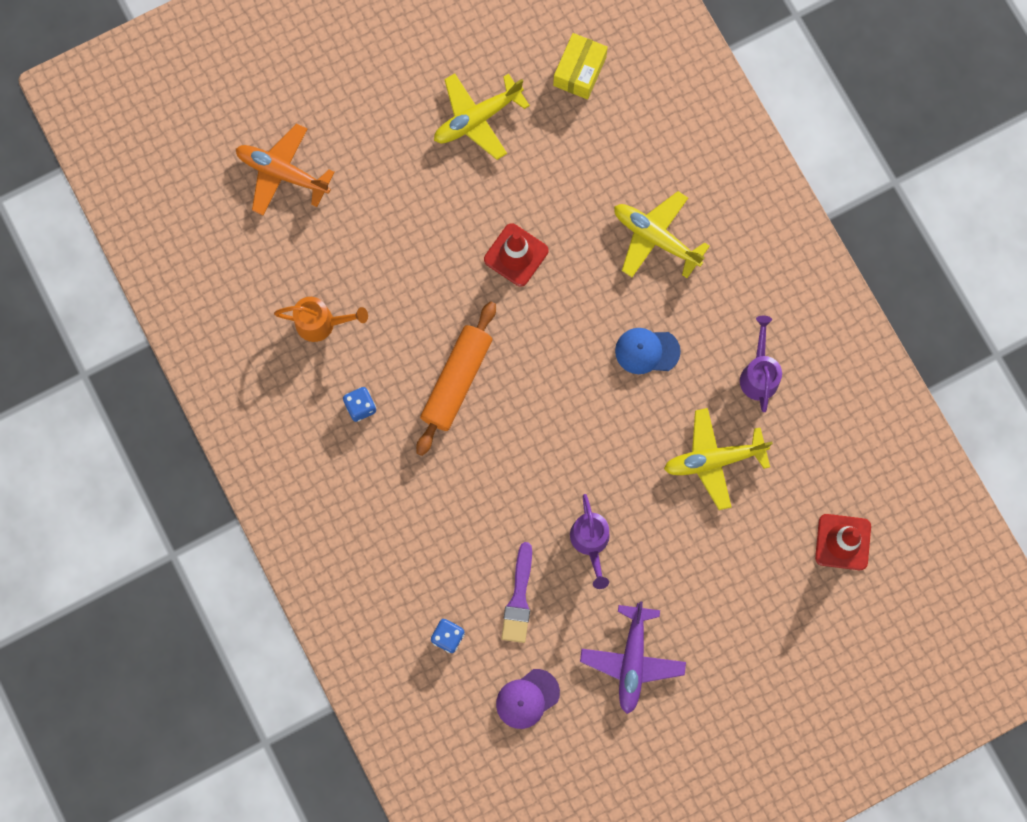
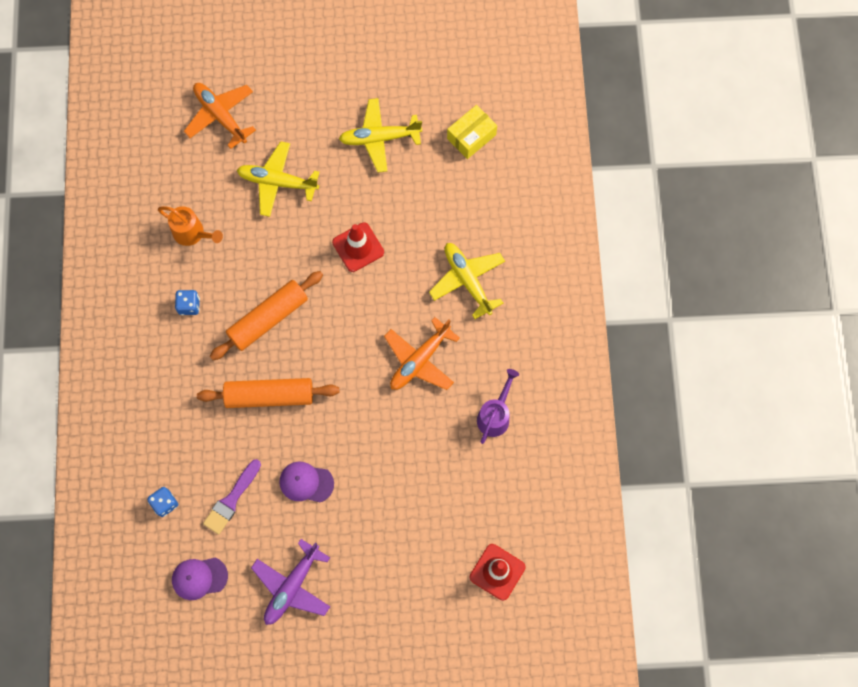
camera: 25 degrees right, 5 degrees down
(502, 466) = (269, 396): none -> orange rolling pin
(590, 542) = (306, 482): purple watering can -> purple cap
(647, 351) = (419, 360): blue cap -> orange plane
(713, 460) = (429, 464): yellow plane -> yellow plane (277, 182)

